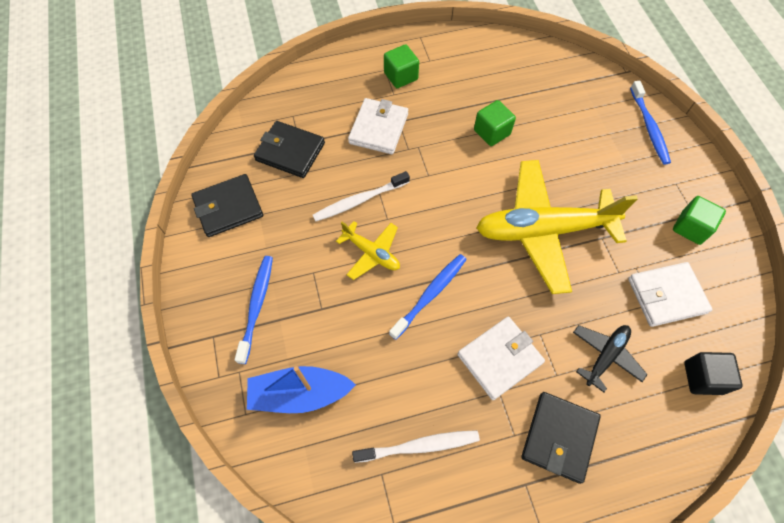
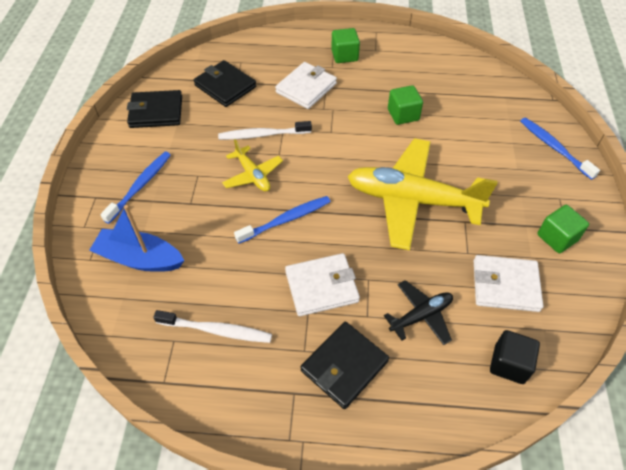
camera: 20 degrees right, 10 degrees down
(649, 127) = (554, 147): blue toothbrush -> blue toothbrush turned 135 degrees clockwise

